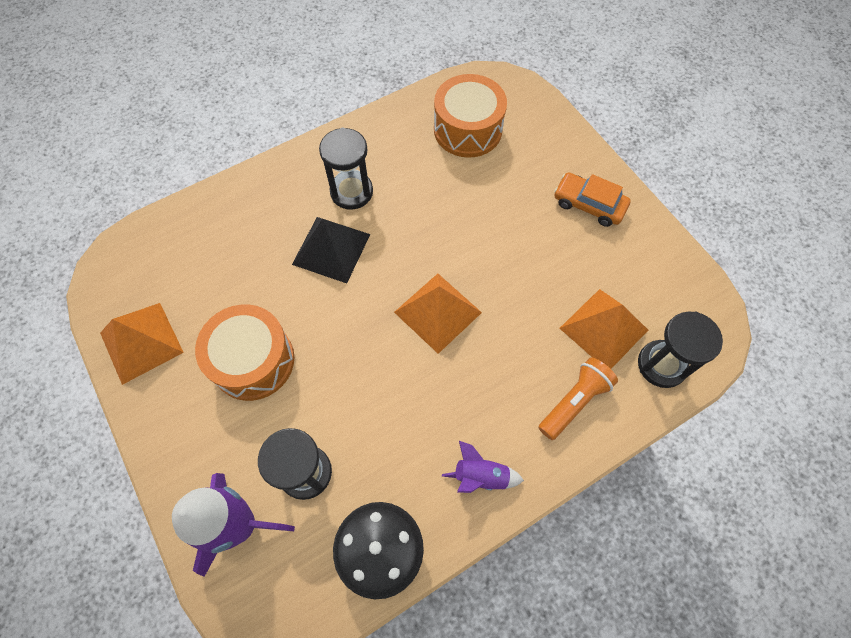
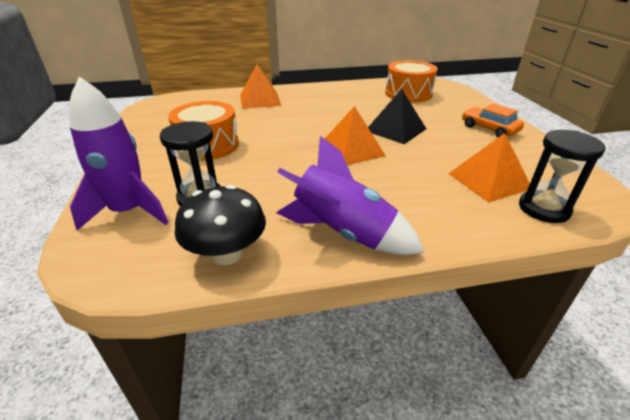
camera: 20 degrees right, 30 degrees down
(141, 342) = (147, 127): orange pyramid -> orange pyramid (260, 100)
(331, 249) = (292, 117): black pyramid -> black pyramid (395, 130)
(351, 192) = (320, 101): black hourglass -> none
(481, 476) = (344, 233): purple rocket -> purple rocket, size x1.94
(574, 401) = (450, 211): orange flashlight -> none

